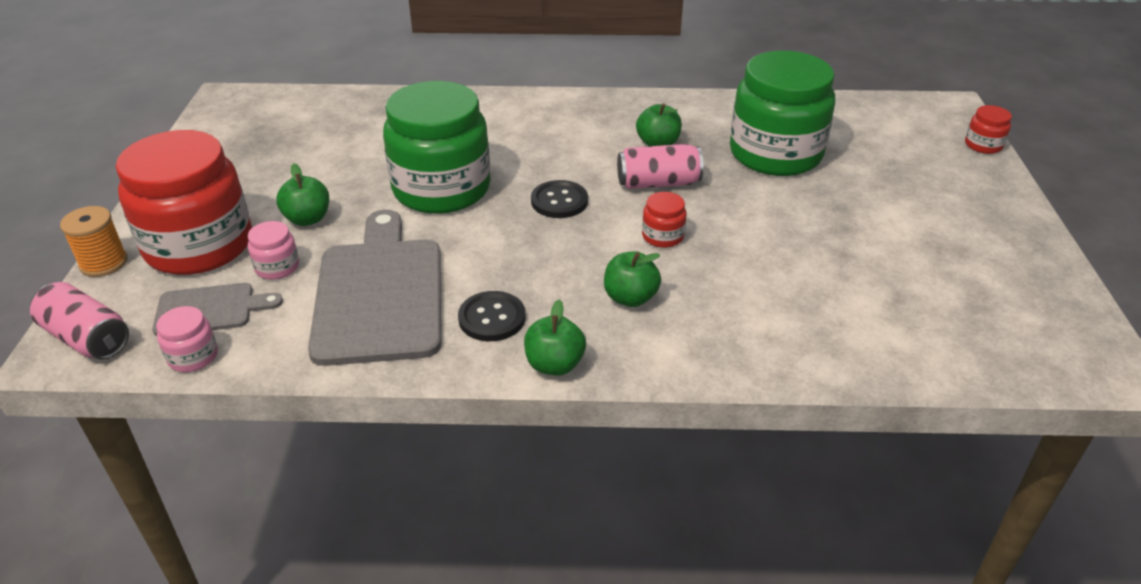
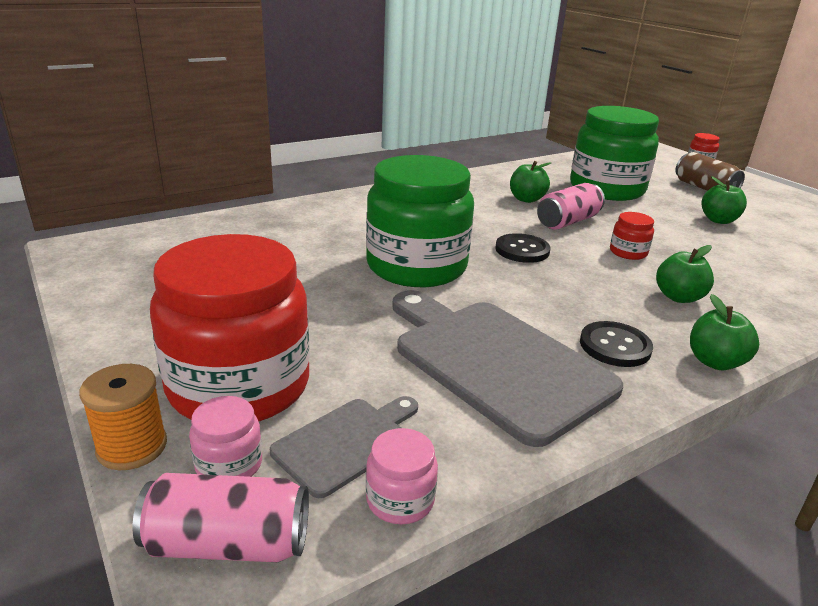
camera: 35 degrees left, 10 degrees down
(277, 267) = (360, 375): pink jar -> pink jar (229, 464)
(307, 219) = (327, 324): green apple -> green apple (718, 220)
(911, 185) = (704, 188): none -> brown can

